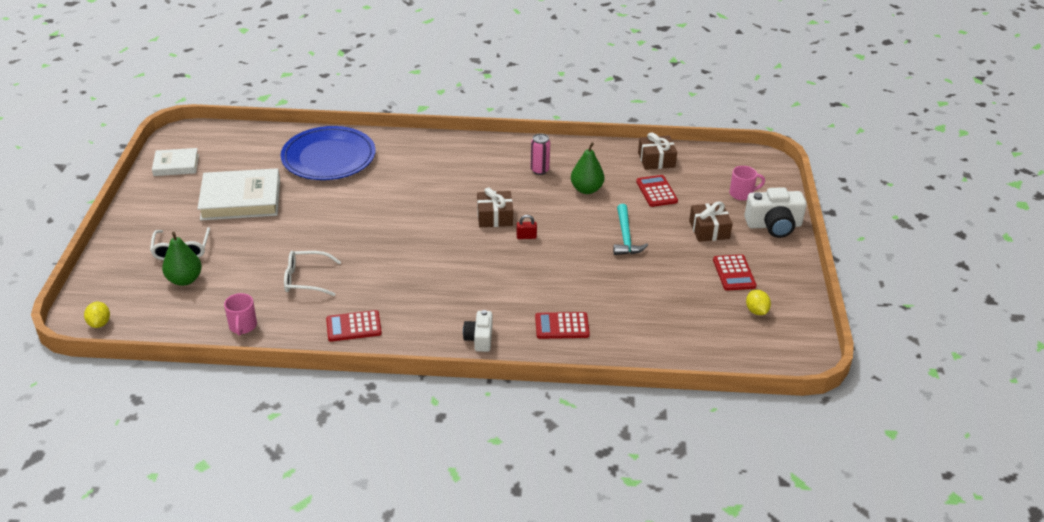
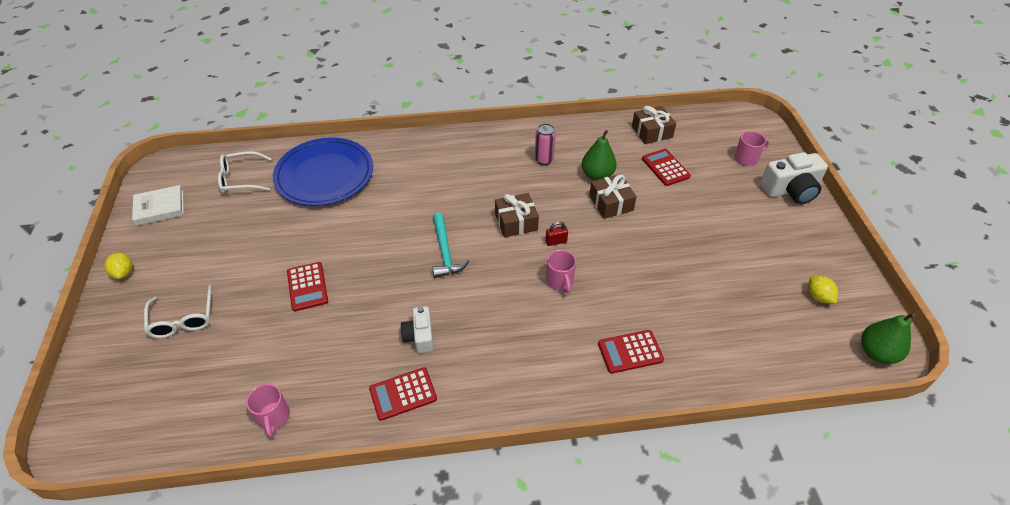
camera: 10 degrees left, 10 degrees up
(99, 323) = (97, 444): yellow lemon -> yellow lemon (124, 273)
(184, 280) = (193, 361): green pear -> green pear (877, 352)
(241, 199) = (239, 241): white book -> none
(306, 279) = (334, 337): white glasses -> white glasses (241, 179)
(479, 339) = (547, 385): white camera -> white camera (419, 336)
(518, 267) = (560, 281): none -> pink mug
(625, 237) = (655, 226): turquoise hammer -> turquoise hammer (445, 252)
(709, 230) = (732, 205): brown gift -> brown gift (611, 203)
(734, 273) = (777, 253): red calculator -> red calculator (307, 287)

